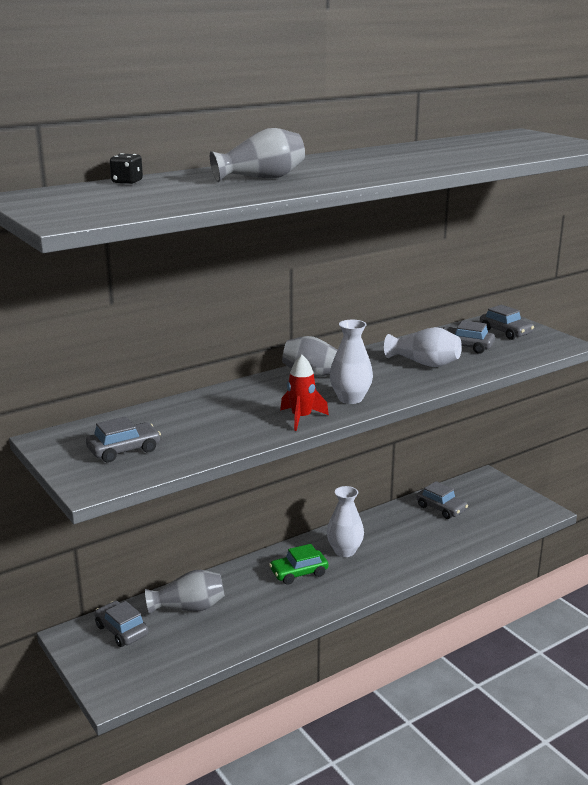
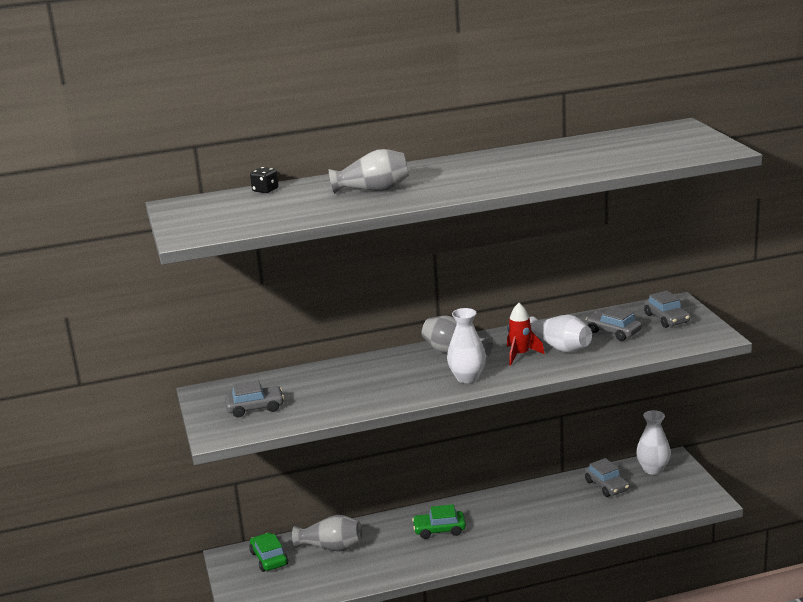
camera: 20 degrees right, 0 degrees up
(121, 630) = (269, 558): grey car -> green car
(301, 418) = (413, 393): red rocket -> red rocket (520, 355)
(344, 551) = (491, 515): white vase -> white vase (653, 469)

